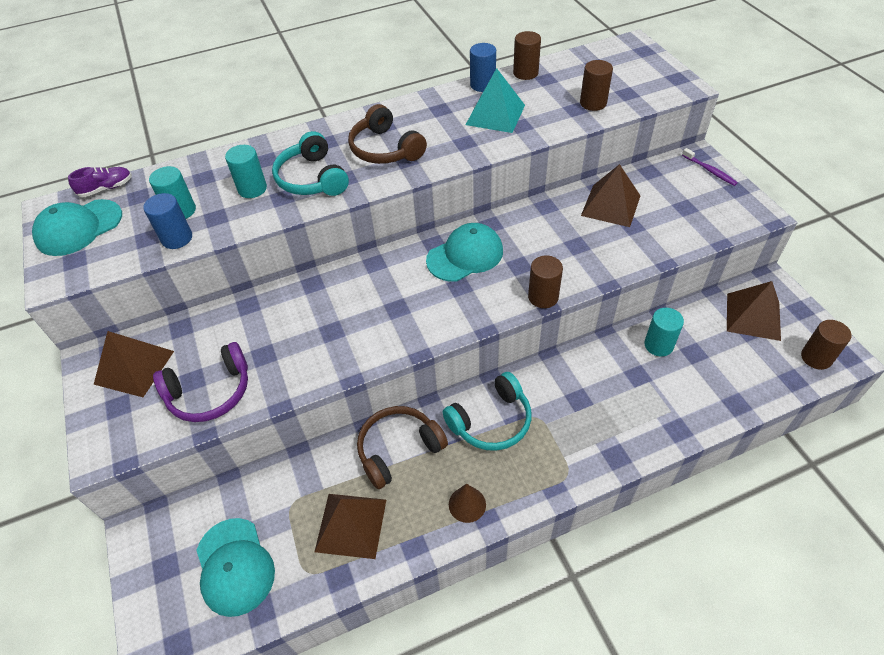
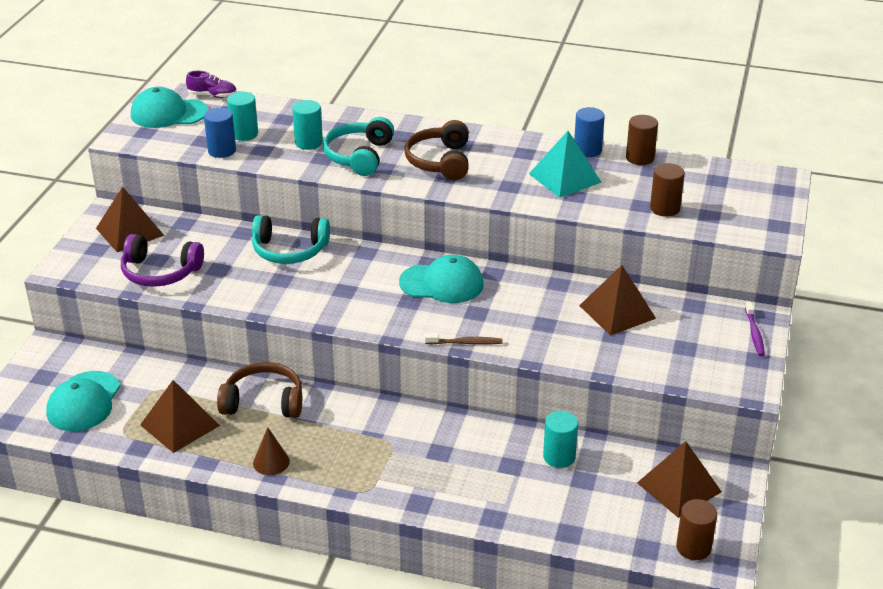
camera: 35 degrees right, 15 degrees down
(491, 421) = (352, 425): turquoise headphones -> turquoise headphones (289, 250)
(543, 297) = (465, 343): brown cylinder -> brown toothbrush

